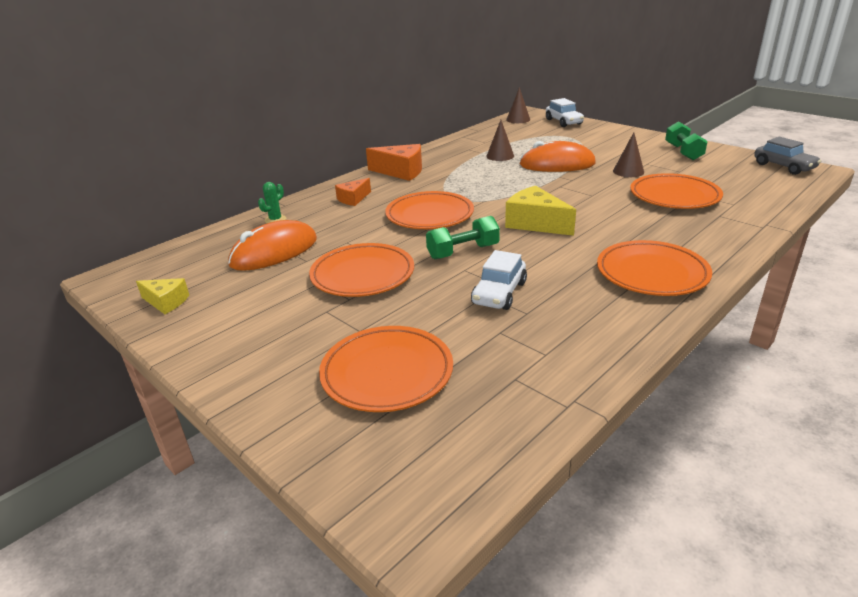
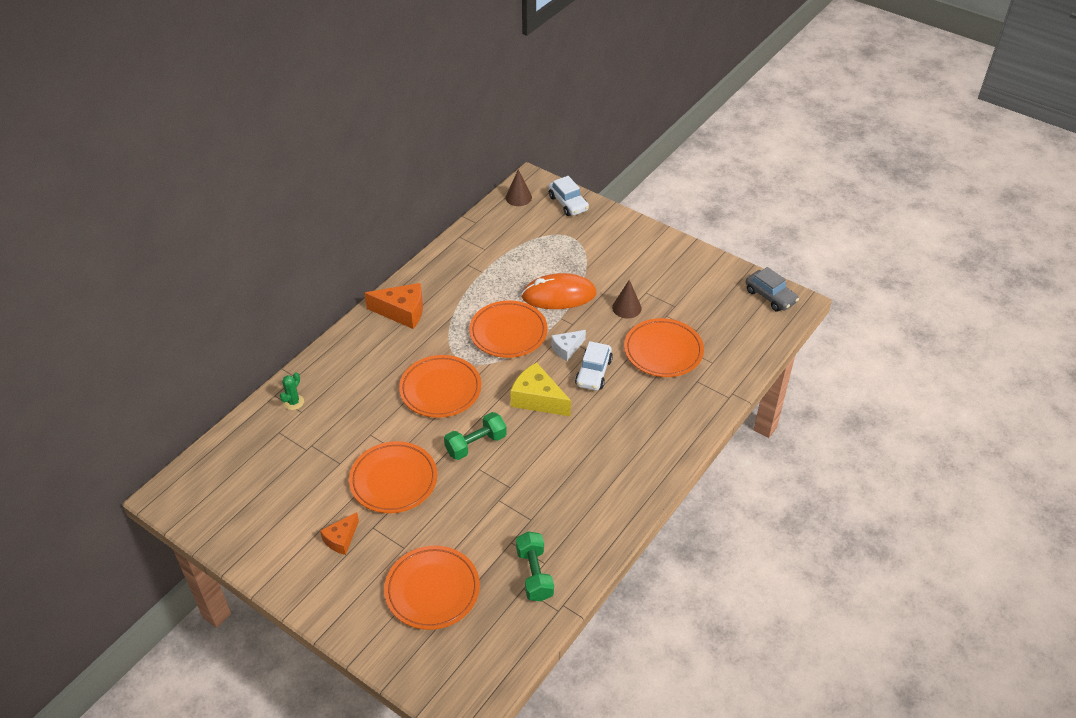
camera: 10 degrees left, 15 degrees up
(166, 302) = (234, 525): yellow cheese -> none
(274, 252) = (307, 452): orange mouse -> none
(353, 199) = (362, 364): orange cheese -> orange cheese (341, 539)
(499, 293) = (509, 497): white car -> white car (593, 372)
(500, 156) = (501, 279): brown cone -> none
(567, 193) = (567, 349): none -> white cheese
(652, 273) = (629, 465): orange plate -> orange plate (508, 332)
(683, 152) = (683, 269): green dumbbell -> green dumbbell (534, 574)

